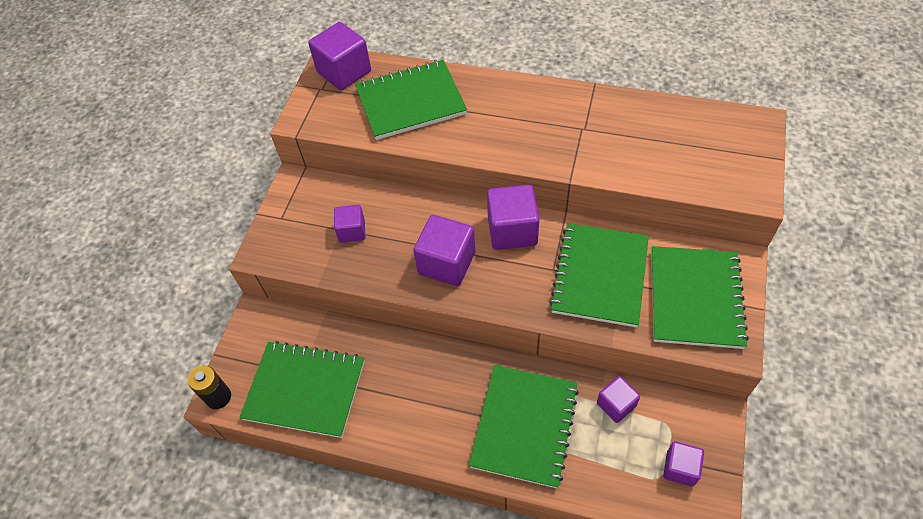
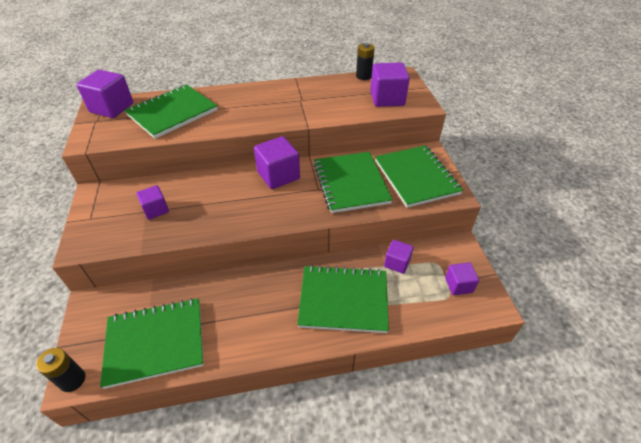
camera: 30 degrees left, 10 degrees down
(446, 263) = (240, 207): purple cube -> purple cube (387, 98)
(524, 426) = (343, 300): green notebook -> green notebook turned 75 degrees counterclockwise
(696, 109) = (363, 76): none -> black battery

